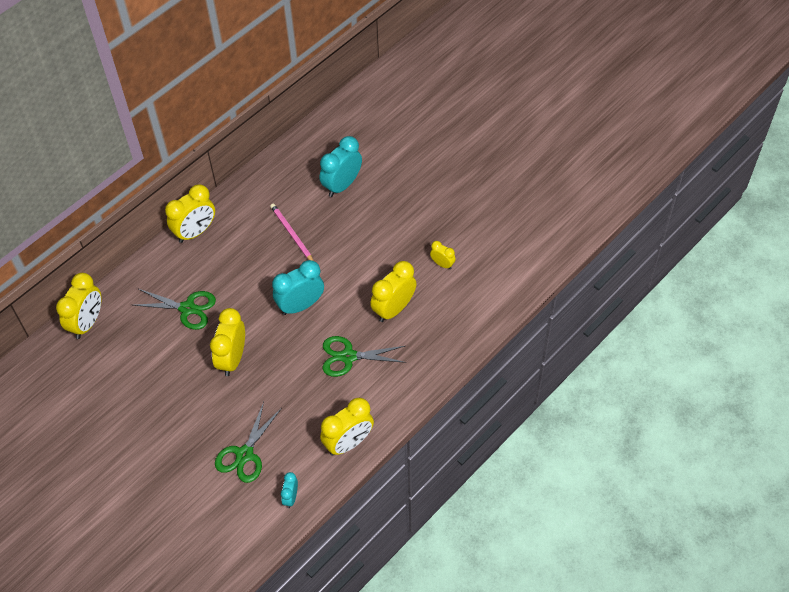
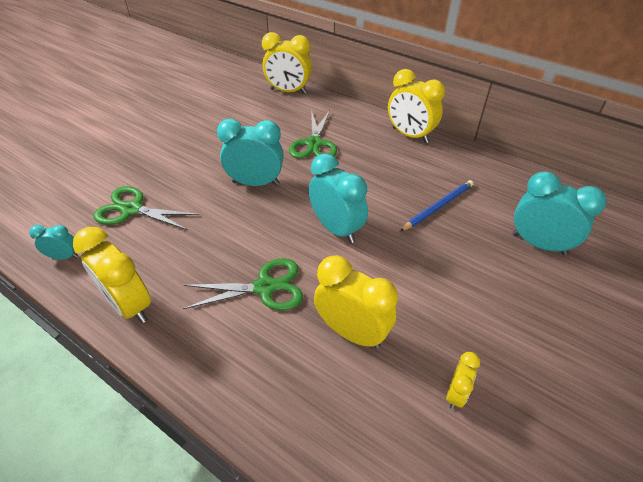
camera: 80 degrees right, 10 degrees down
(232, 359) = (255, 183): yellow clock -> turquoise clock
(292, 234) = (438, 207): pink pencil -> blue pencil
(348, 356) = (265, 287): green scissors -> green scissors turned 90 degrees clockwise

